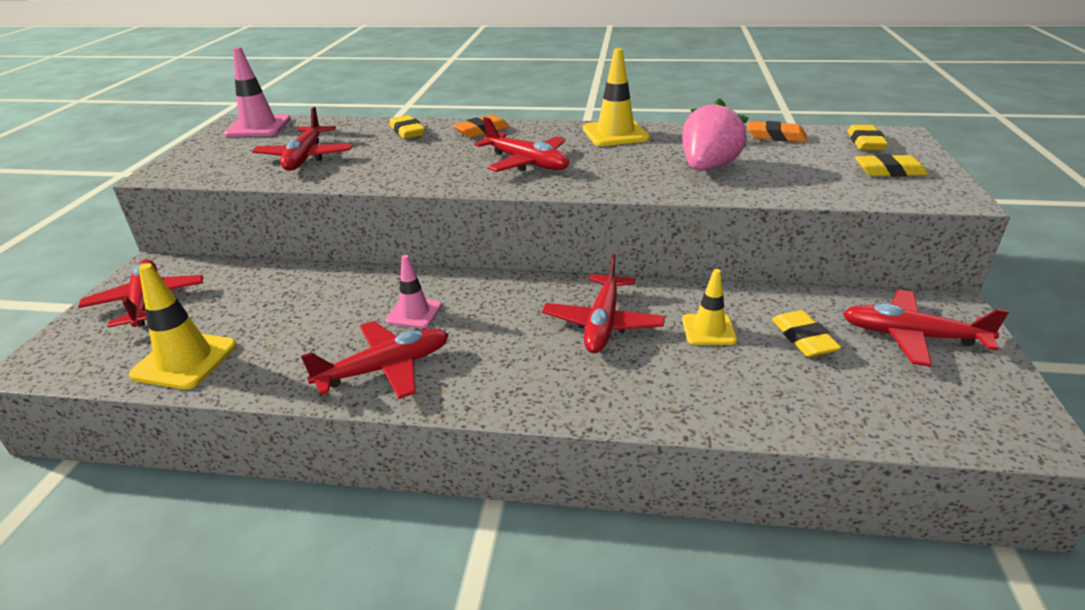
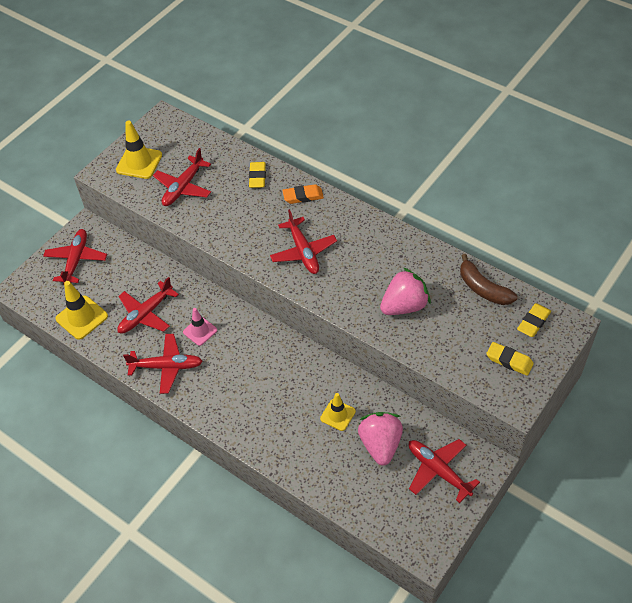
camera: 30 degrees right, 20 degrees up
(258, 127) = (173, 130): pink traffic cone -> none
(602, 323) = (288, 384): red plane -> red plane (145, 314)
(615, 134) = (383, 238): yellow traffic cone -> yellow traffic cone (139, 162)
(776, 136) = (483, 288): orange eraser -> brown banana
(803, 338) = (380, 444): yellow eraser -> pink strawberry

